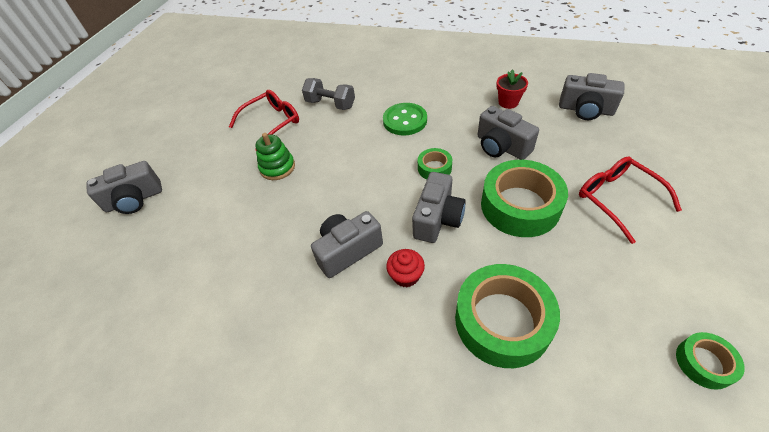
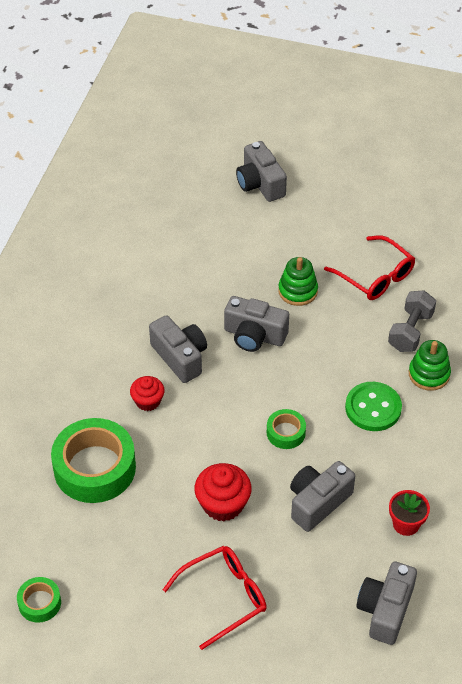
camera: 85 degrees right, 0 degrees up
(372, 95) = (429, 374): none -> green stacking toy
(437, 219) = (212, 430): grey camera -> grey camera (254, 335)
(520, 206) = (223, 504): green tape -> red cupcake

